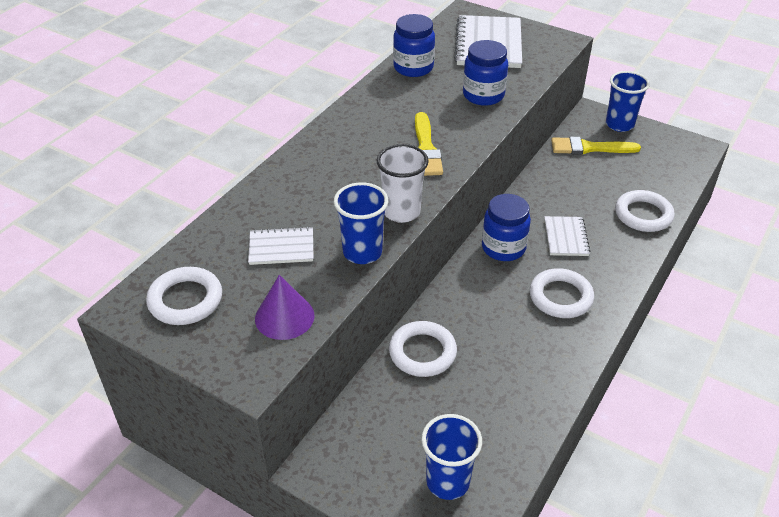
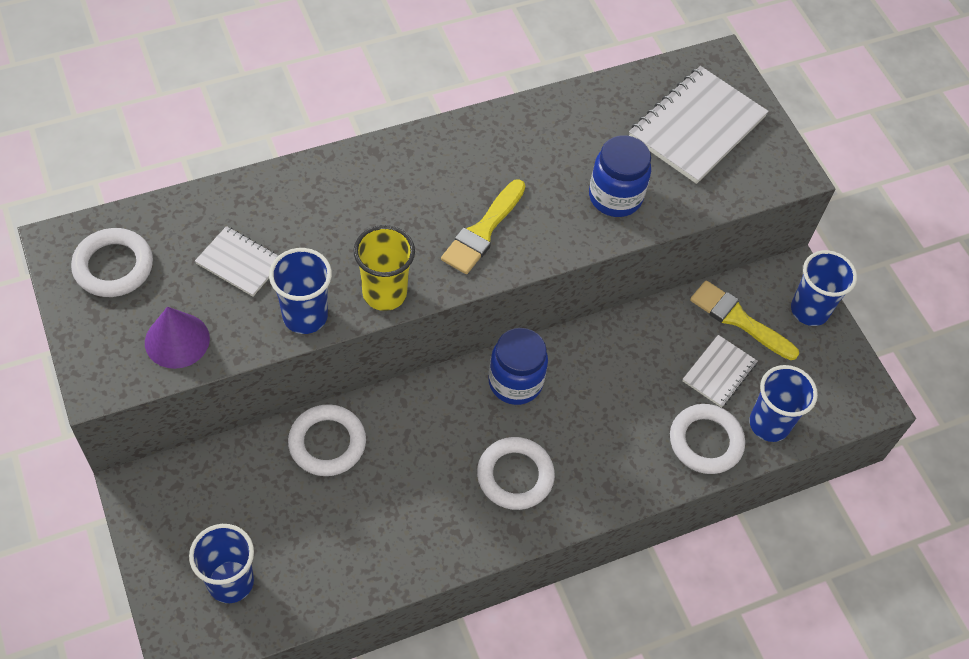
camera: 30 degrees right, 15 degrees up
(401, 212) = (384, 293): white cup -> yellow cup
(413, 68) = (578, 112): blue jar -> none
(566, 237) = (592, 413): white notebook -> white notebook (719, 372)
(664, 187) = (769, 424): none -> blue cup

